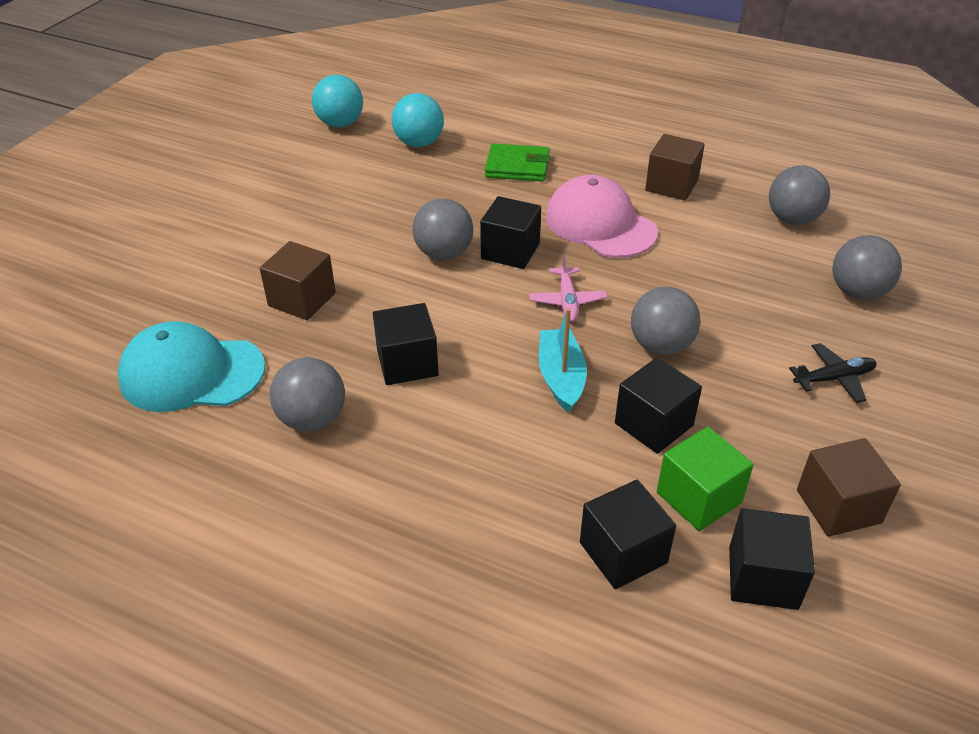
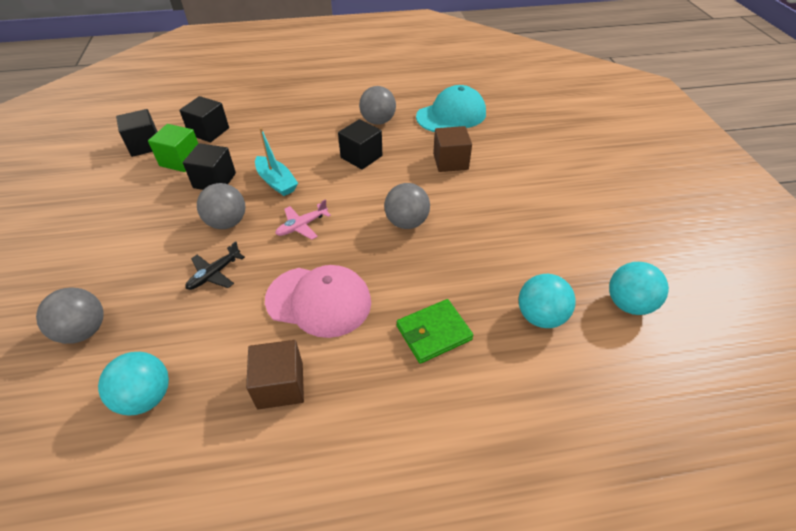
camera: 145 degrees right, 5 degrees up
(510, 251) = (366, 244): black cube -> none
(567, 301) = (302, 226): pink plane -> pink plane turned 90 degrees counterclockwise
(792, 219) = (146, 397): grey ball -> turquoise ball
(834, 378) = (108, 248): black plane -> black plane (214, 274)
(838, 506) = (109, 182): brown cube -> none

